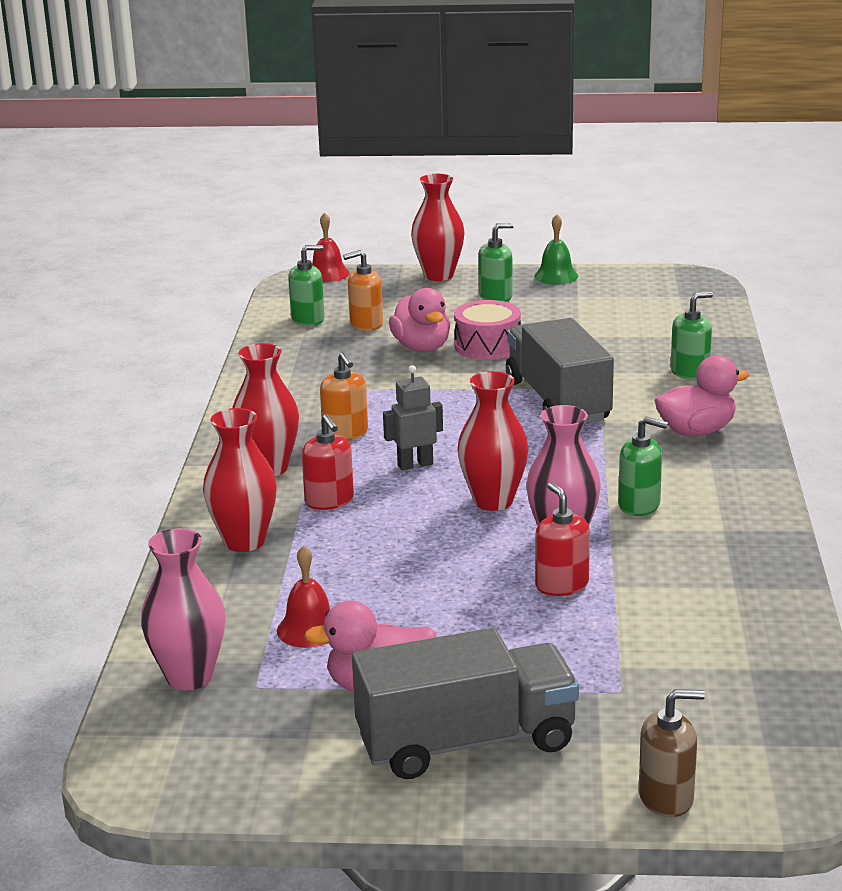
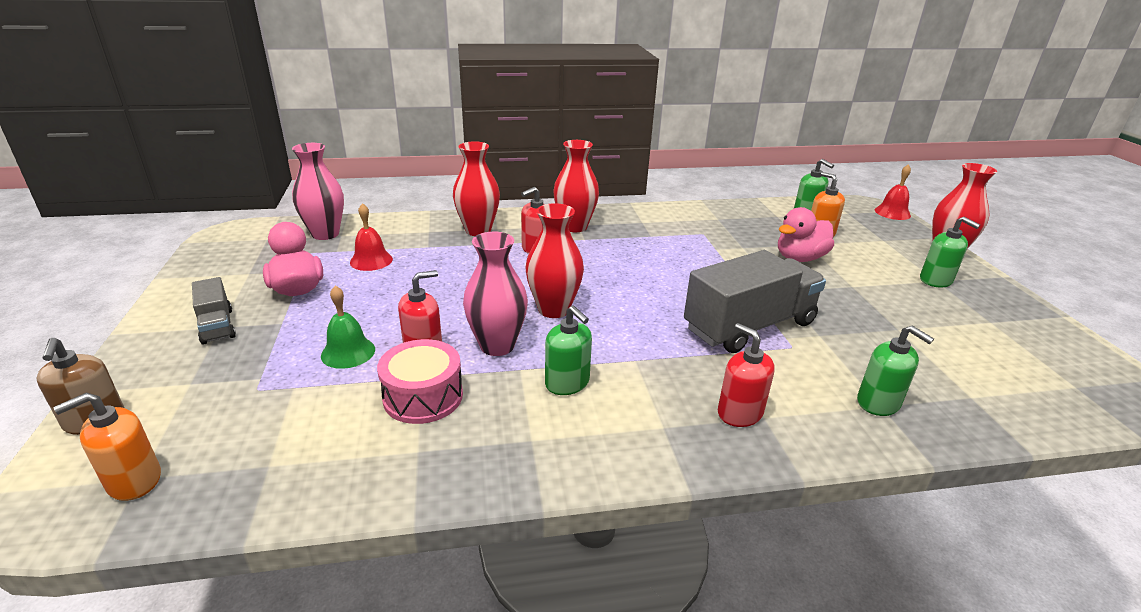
camera: 75 degrees right, 5 degrees up
(345, 434) = (636, 245): orange soap dispenser -> orange soap dispenser (134, 481)
(415, 464) = (600, 273): grey robot -> none
(466, 742) = (217, 326): grey truck -> grey truck, size x0.50
(487, 346) = (830, 285): pink drum -> pink drum (423, 396)
(556, 276) = (1022, 307): green bell -> green bell (348, 352)
(639, 505) = (567, 383): green soap dispenser -> green soap dispenser turned 45 degrees counterclockwise
(696, 431) = (739, 413): pink duck -> red soap dispenser

